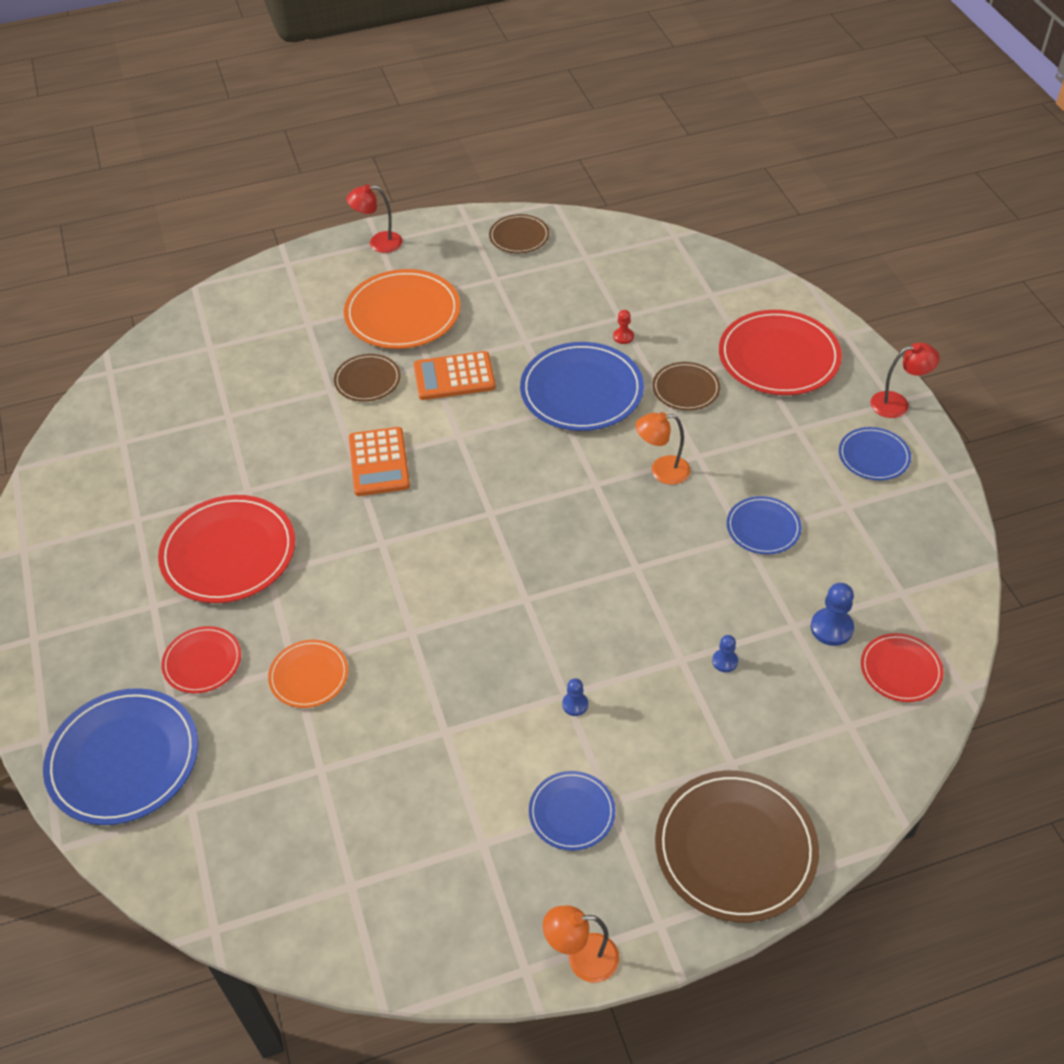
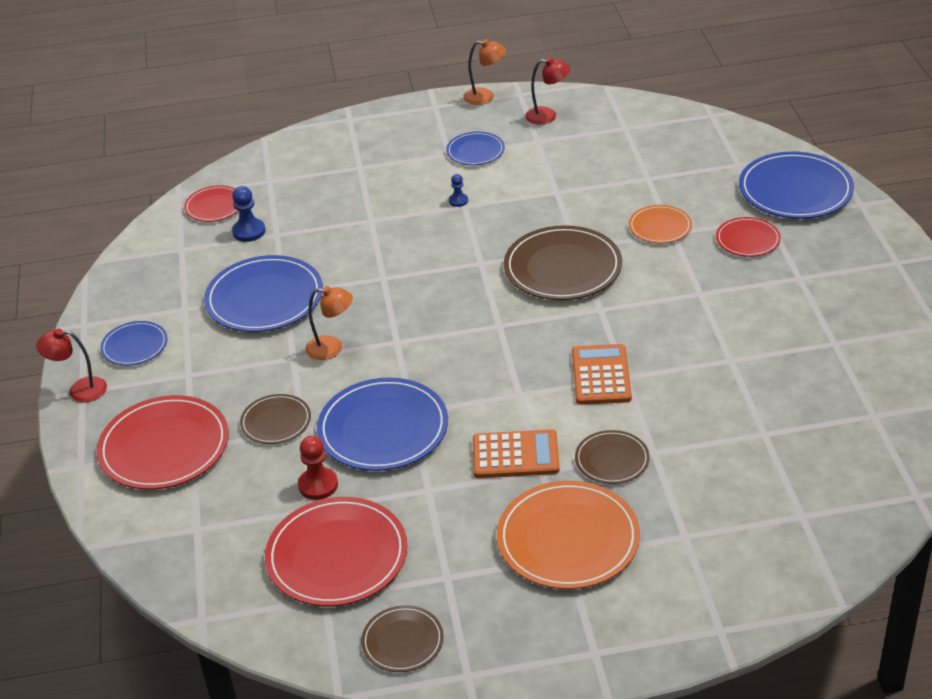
camera: 170 degrees left, 10 degrees down
(228, 552) = (740, 311): red plate -> red plate (337, 556)
(378, 243) = (595, 651): red lamp -> red lamp (547, 116)
(623, 336) = (318, 485): red pawn -> red pawn, size x1.68
(725, 661) = (339, 217): blue pawn -> none
(735, 848) = (375, 132): brown plate -> brown plate (562, 268)
(763, 527) = (264, 298): blue plate -> blue plate, size x1.83

